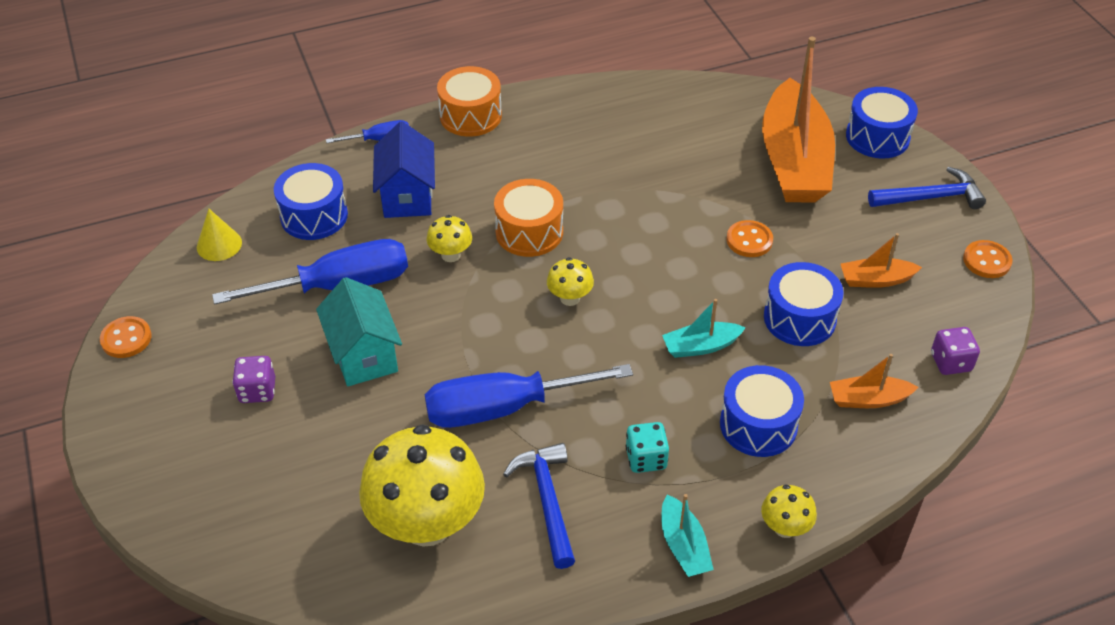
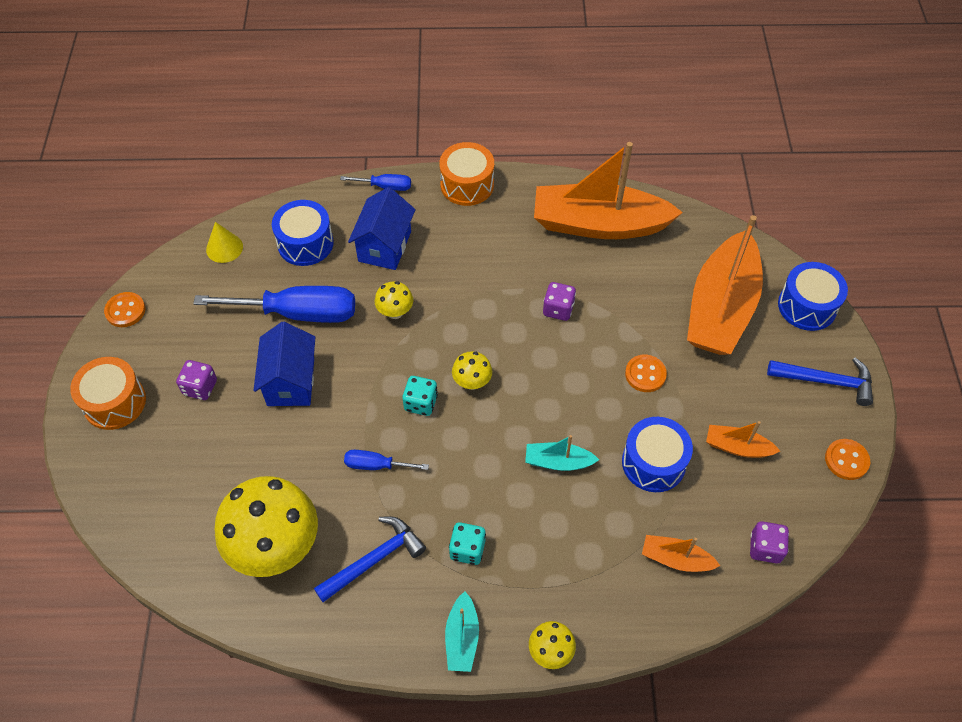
camera: 20 degrees right, 10 degrees up
(363, 355) = (291, 382): turquoise house -> blue house
(503, 408) = (376, 465): blue screwdriver -> blue screwdriver, size x0.48
(523, 334) = (421, 403): none -> turquoise dice
(529, 232) = (466, 310): orange drum -> orange drum (114, 402)
(547, 501) = (374, 560): blue hammer -> blue hammer turned 45 degrees clockwise
(628, 205) = (558, 309): none -> purple dice
(631, 117) = (599, 224): none -> orange boat
(758, 425) = (572, 550): blue drum -> none

